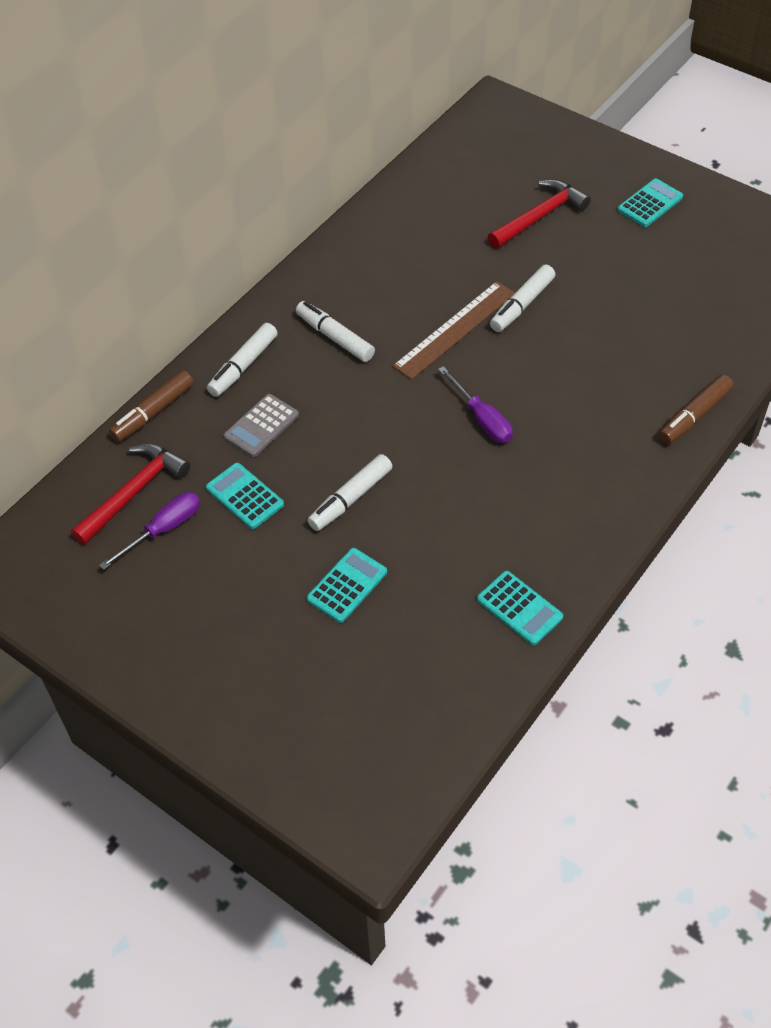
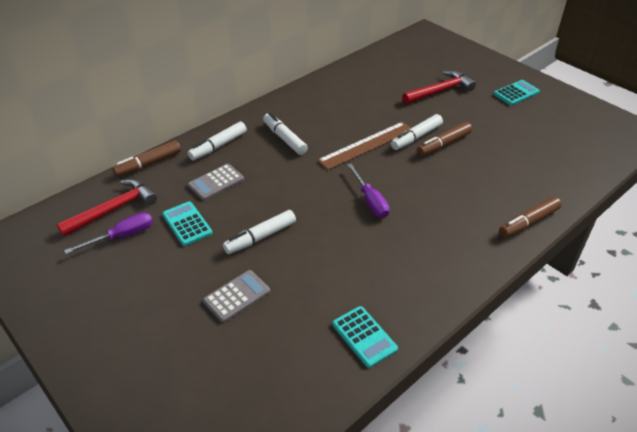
camera: 10 degrees right, 10 degrees down
(347, 585) = (237, 296): turquoise calculator -> grey calculator
(562, 311) = (443, 144): none -> brown marker

